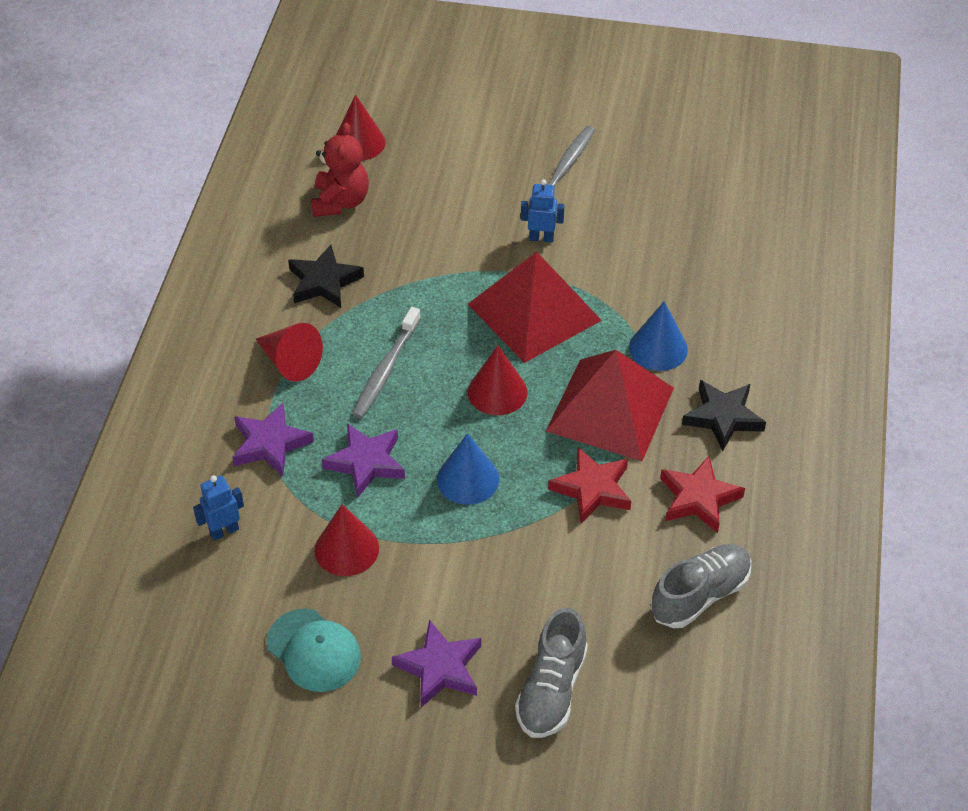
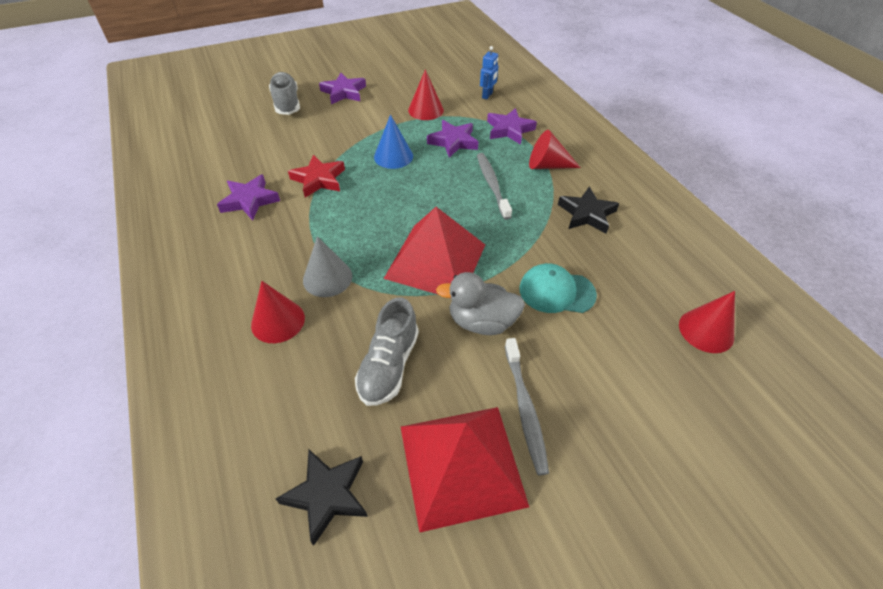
camera: 145 degrees right, 0 degrees up
(314, 650) = (404, 79): turquoise cap -> turquoise cap (556, 291)
(340, 202) = (649, 272): red teddy bear -> none
(497, 392) = (416, 202): red cone -> red cone (278, 321)
(541, 238) = (481, 322): blue robot -> grey duck
(610, 409) = (336, 224): red pyramid -> red pyramid (461, 464)
(658, 348) = (327, 278): blue cone -> grey cone
(698, 498) = (249, 200): red star -> purple star
(700, 595) = (228, 159): grey shoe -> grey shoe (389, 365)
(723, 417) = (254, 252): black star -> black star (327, 495)

